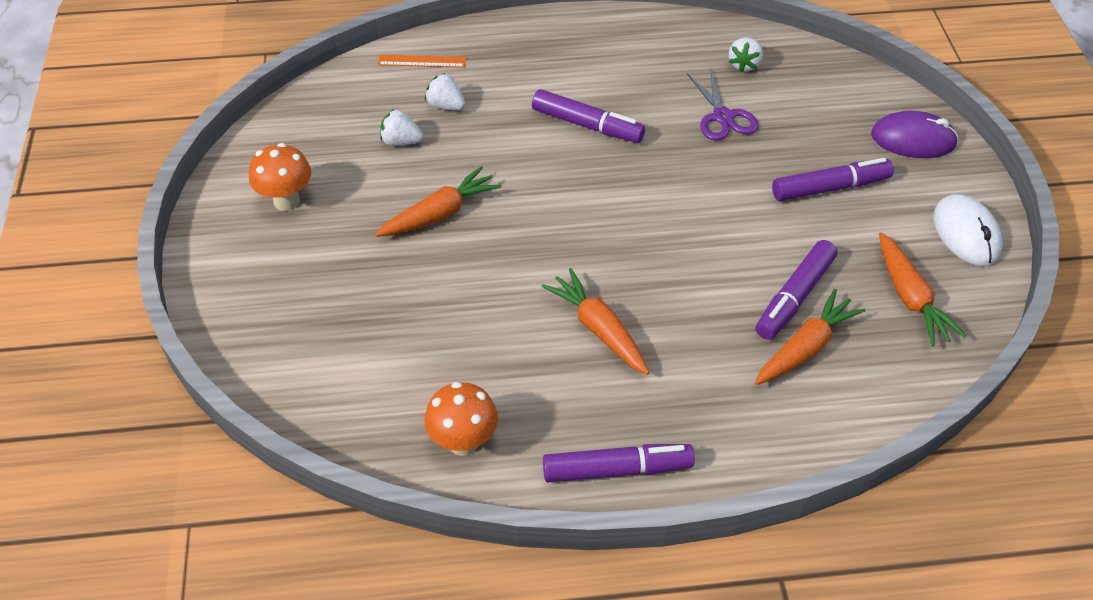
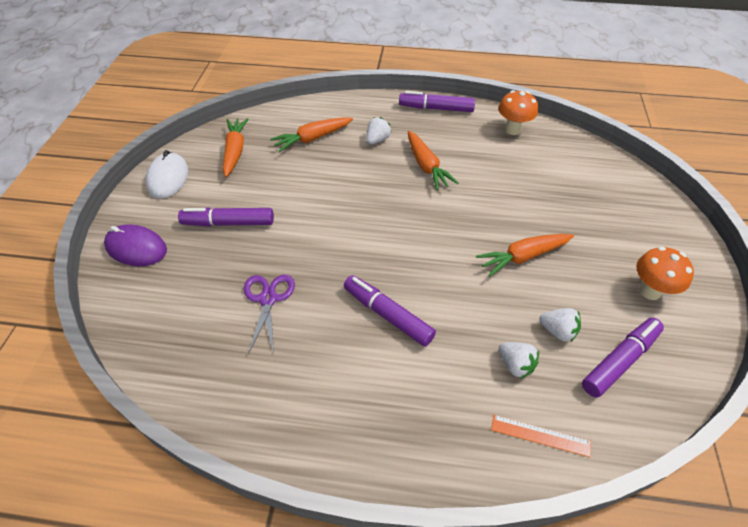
camera: 165 degrees left, 0 degrees up
(744, 65) = (213, 354): white strawberry -> white strawberry (377, 140)
(794, 297) = (301, 162): purple marker -> purple marker (619, 361)

